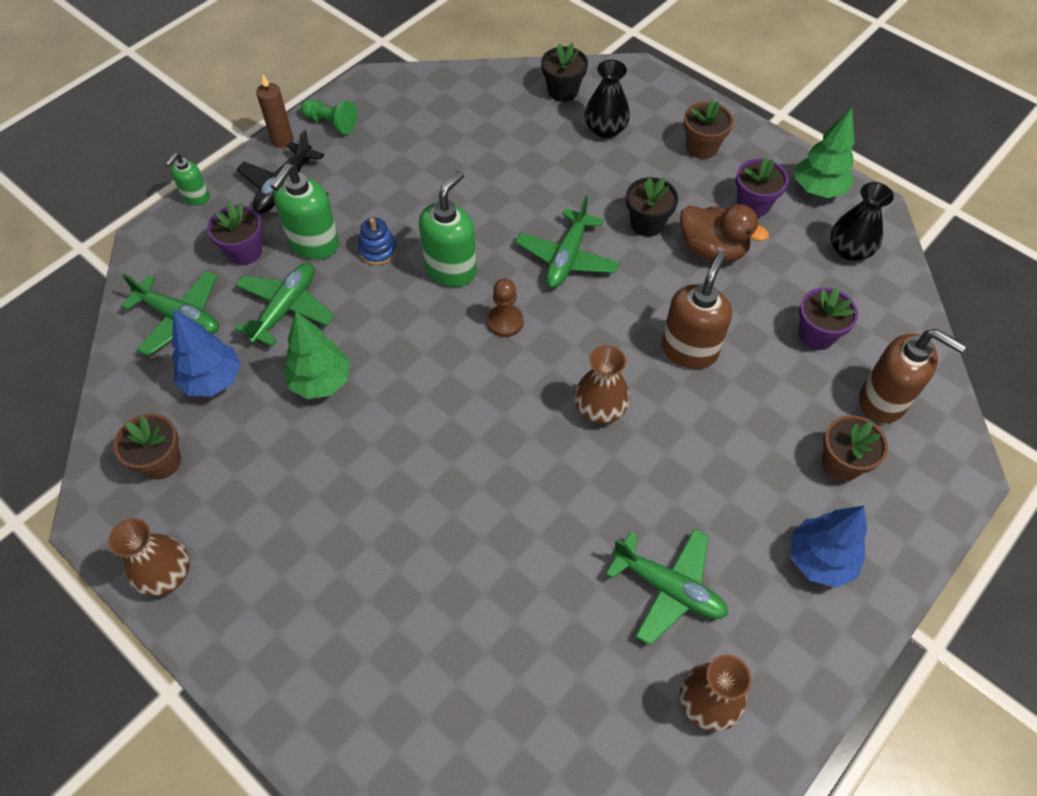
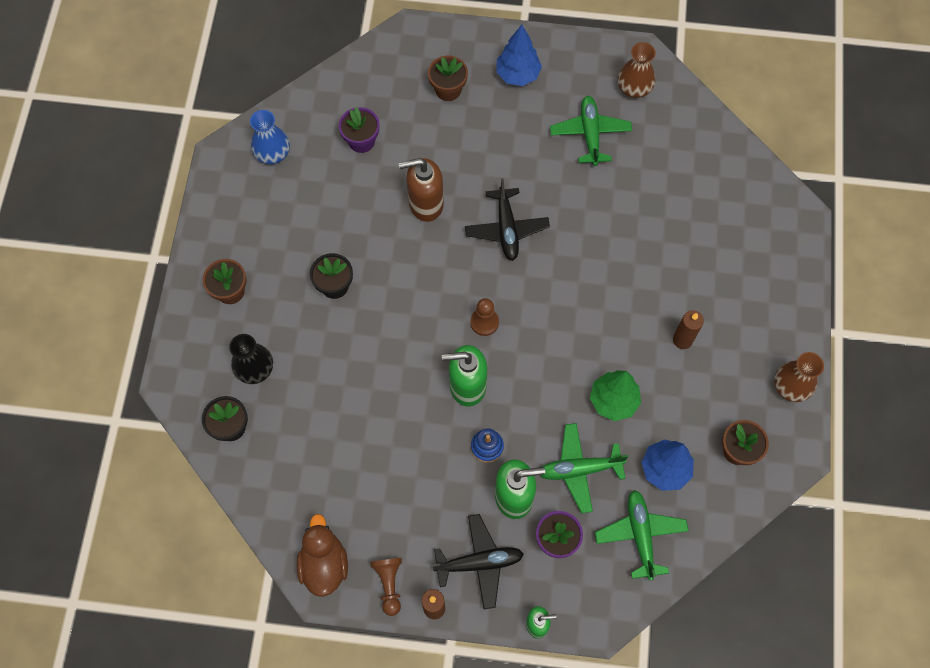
camera: 125 degrees left, 10 degrees up
(321, 497) = (682, 340): none -> brown candle
(331, 123) = (389, 584): green pawn -> brown pawn
(567, 258) = (402, 318): green plane -> none
(600, 408) = (506, 229): brown vase -> black plane
(712, 249) = (330, 233): brown duck -> brown duck (324, 564)
(753, 204) = (268, 229): purple flower pot -> none
(818, 189) = (225, 196): green tree -> none
(849, 250) = (272, 153): black vase -> blue vase
(883, 401) = (387, 87): brown soap dispenser -> none

